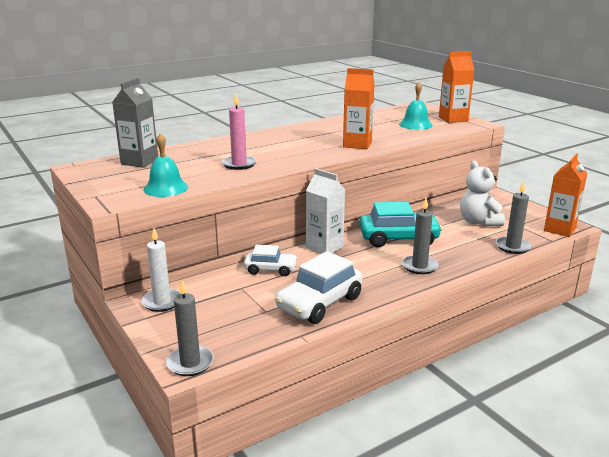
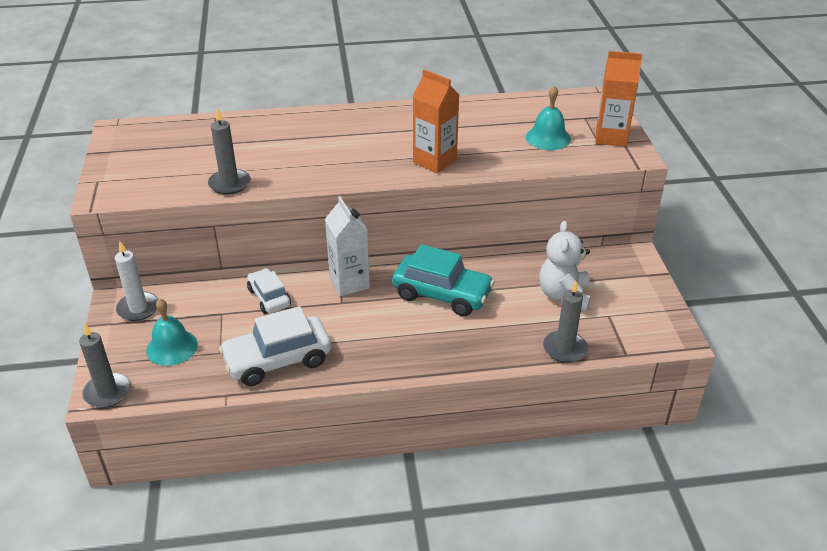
camera: 25 degrees right, 15 degrees up
(139, 162) = (180, 134): grey carton -> none
(165, 188) = (168, 187): turquoise bell -> turquoise bell (172, 347)
(239, 164) = (272, 165): pink candle -> none
(271, 269) = (269, 298): white car -> white car turned 150 degrees counterclockwise
(419, 266) = (426, 343): grey candle -> grey candle (229, 184)
(559, 229) = (656, 339): orange carton -> none

